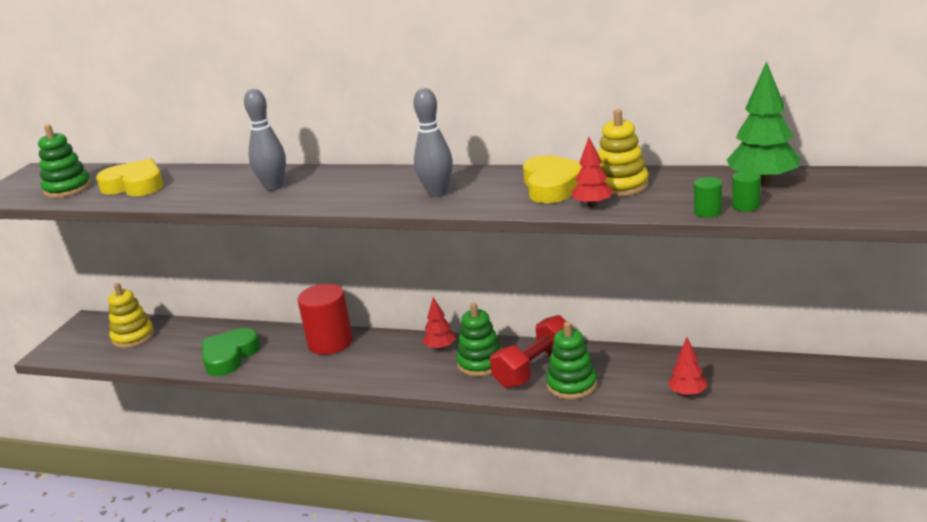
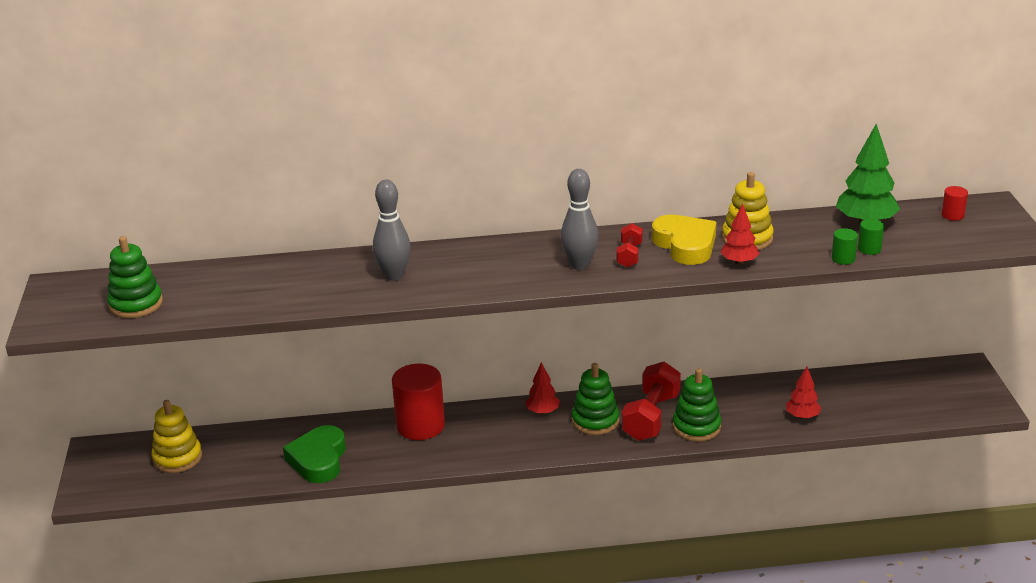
camera: 25 degrees left, 5 degrees up
(135, 185) = (221, 291): yellow heart -> none
(491, 190) = (629, 255): none -> red dumbbell
(872, 183) = (952, 215): none -> red cylinder

